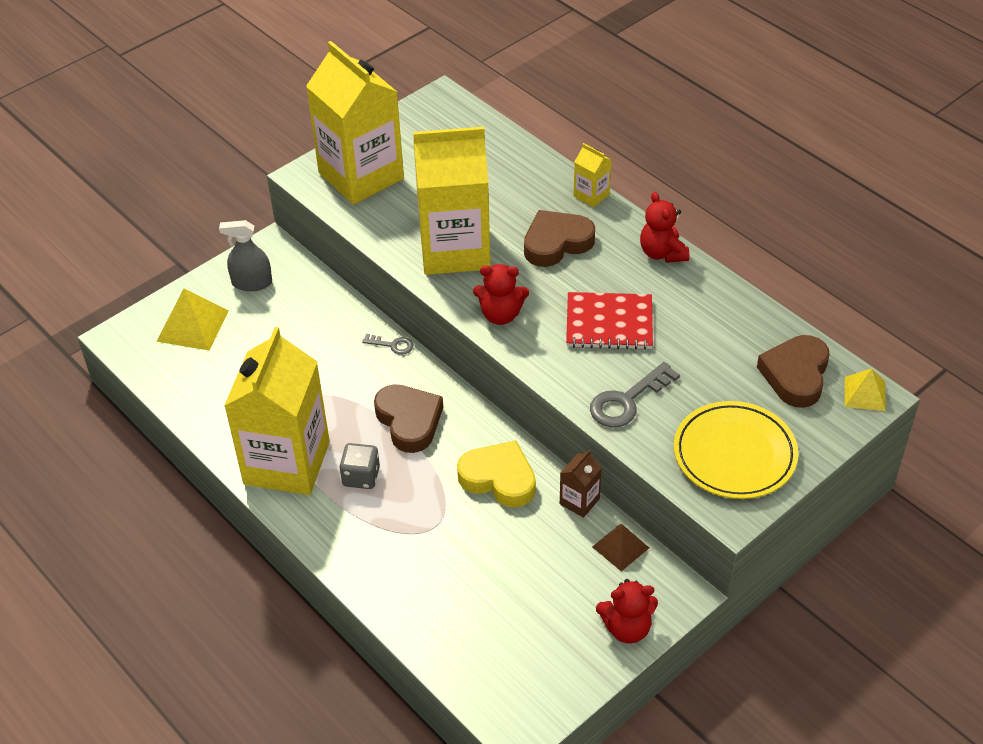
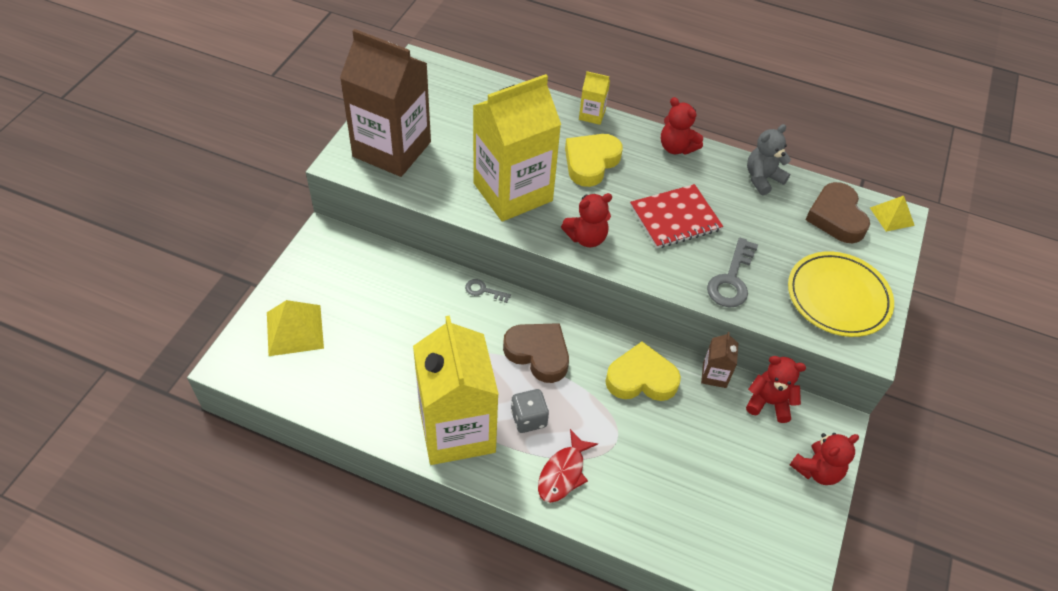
camera: 30 degrees left, 5 degrees up
(252, 283) = (326, 273): grey spray bottle -> none
(361, 176) = (392, 149): yellow carton -> brown carton
(363, 536) = (563, 473): none -> red fish
(392, 345) = (483, 290): grey key -> grey key turned 150 degrees counterclockwise
(556, 243) = (591, 162): brown heart -> yellow heart
(620, 547) = (769, 402): brown pyramid -> red teddy bear
(738, 312) = (762, 179): none -> grey teddy bear

